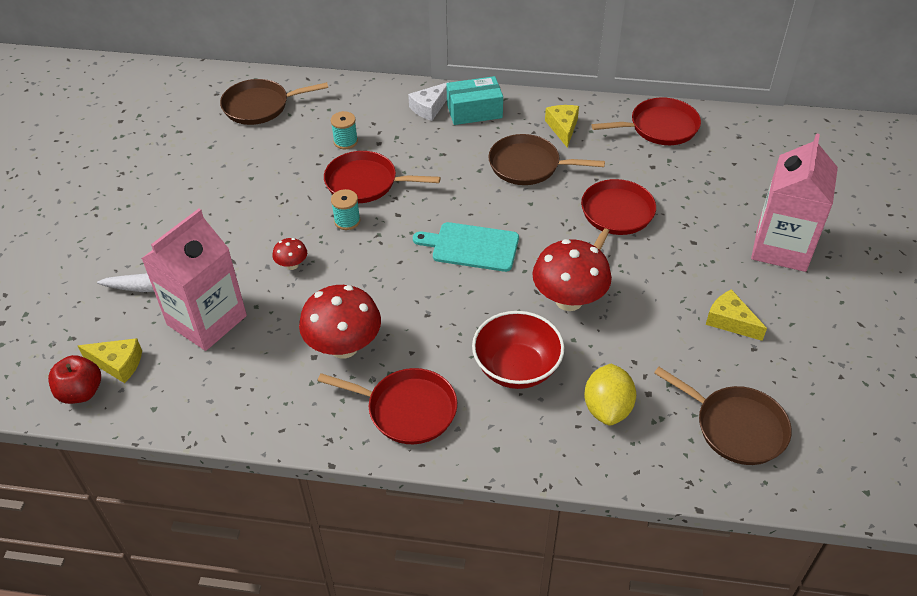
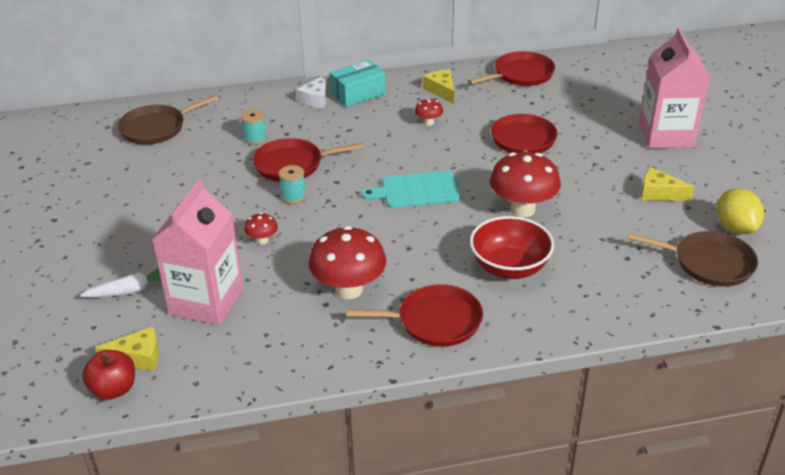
camera: 20 degrees left, 10 degrees down
(528, 165) = (428, 123): brown pan -> red mushroom
(607, 408) = (601, 276): yellow lemon -> yellow lemon (735, 228)

